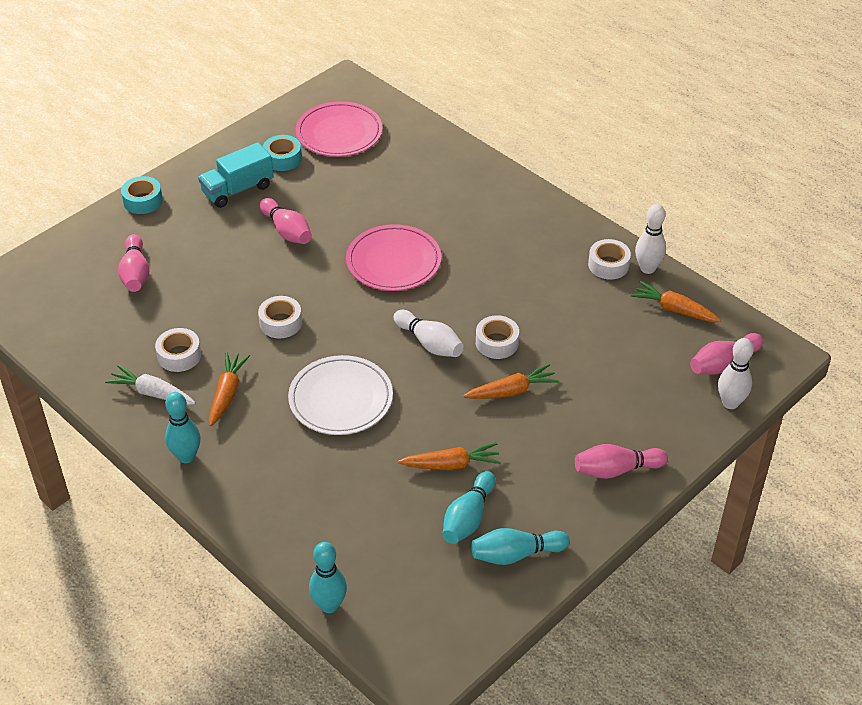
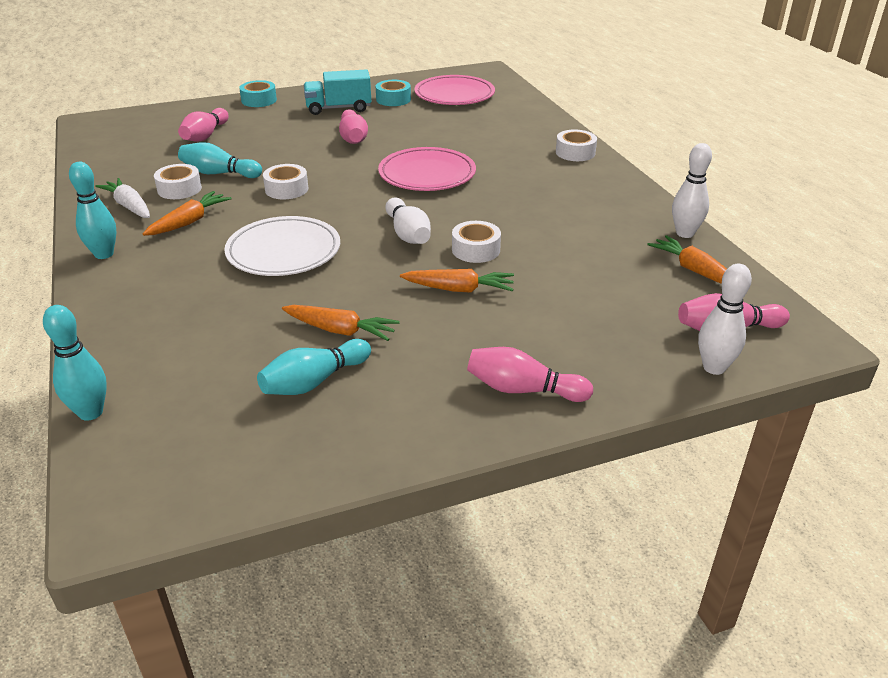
camera: 25 degrees right, 10 degrees down
(516, 554) = (335, 434): turquoise bowling pin -> turquoise bowling pin (219, 173)
(608, 265) = (642, 221): white tape -> white tape (575, 152)

